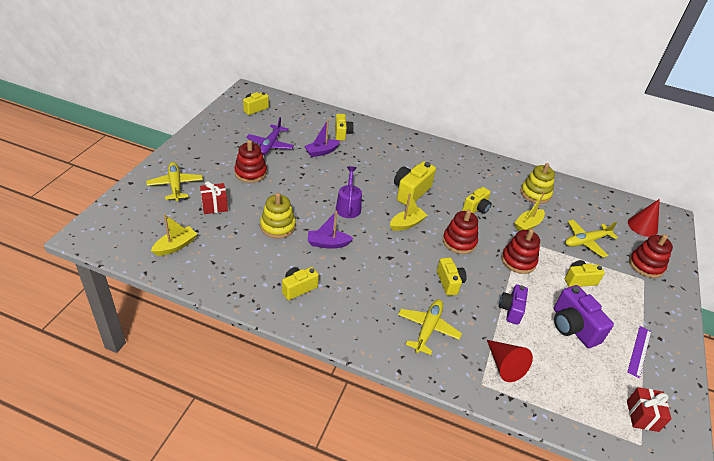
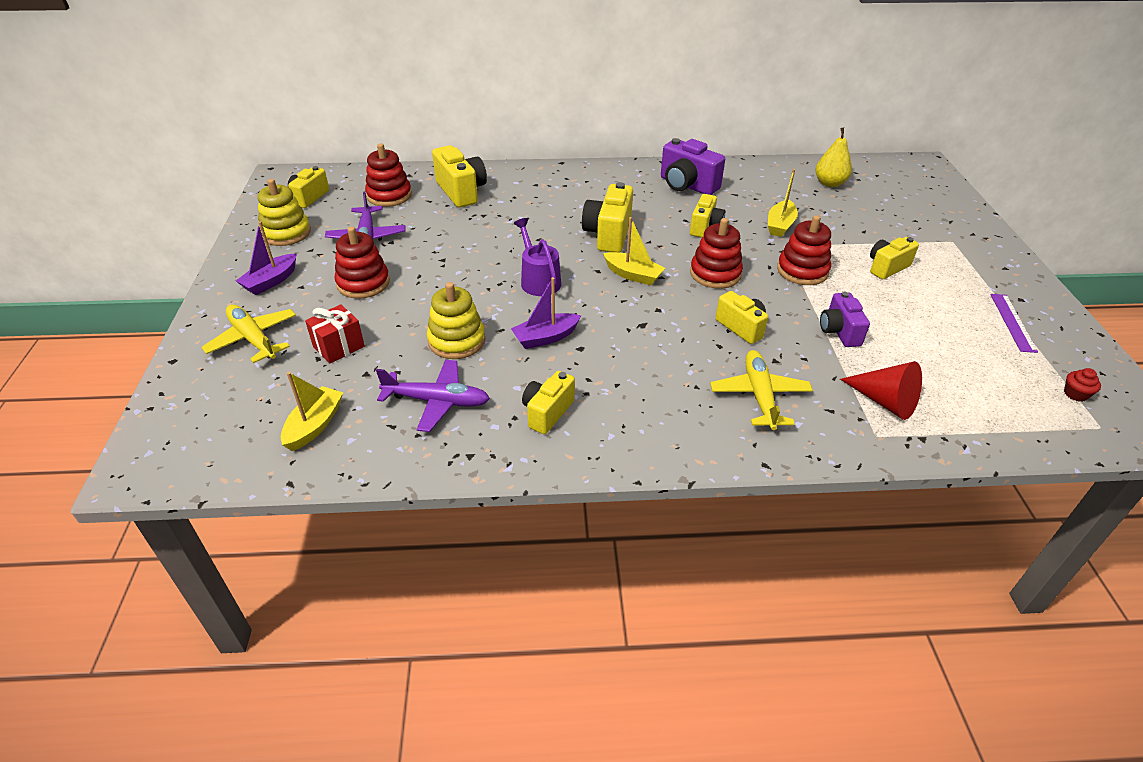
camera: 20 degrees left, 0 degrees up
(244, 257) = (437, 401): none -> purple plane
(321, 152) = (449, 223): purple boat -> purple boat (271, 281)
(342, 133) = (461, 192): yellow camera -> yellow camera, size x1.53
(407, 224) = (633, 275): yellow boat -> yellow boat turned 90 degrees clockwise
(535, 194) = (760, 187): yellow stacking toy -> yellow stacking toy (286, 233)
(573, 327) = (923, 324): purple camera -> purple camera (687, 185)
(586, 241) = (859, 221): yellow plane -> none
(587, 207) = (829, 183): none -> yellow pear
(642, 226) = (904, 184): red cone -> none
(642, 416) = (1075, 394): red gift -> red cupcake
(646, 265) = (942, 225): red stacking toy -> red stacking toy (389, 196)

